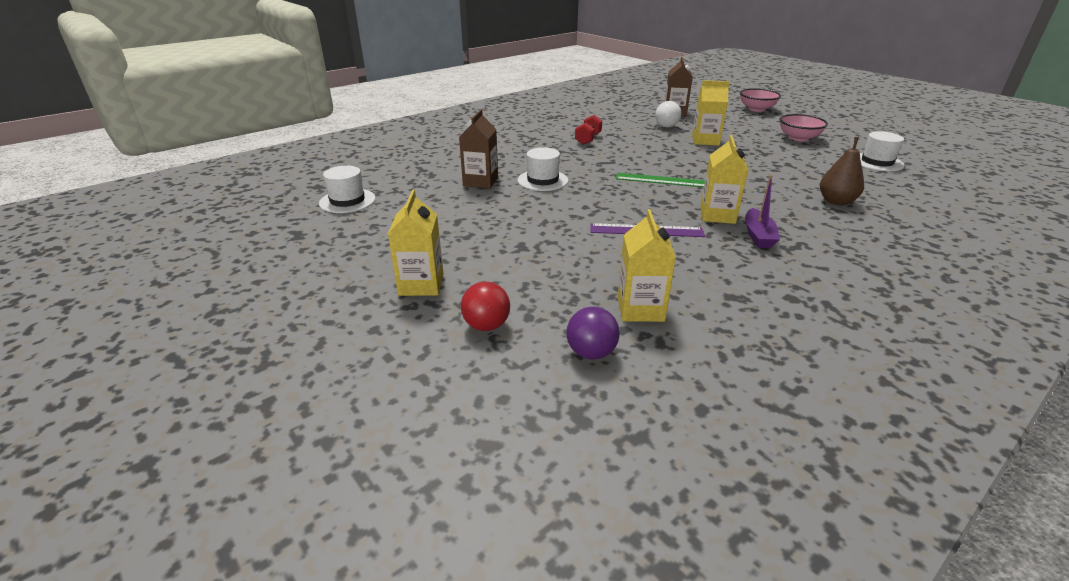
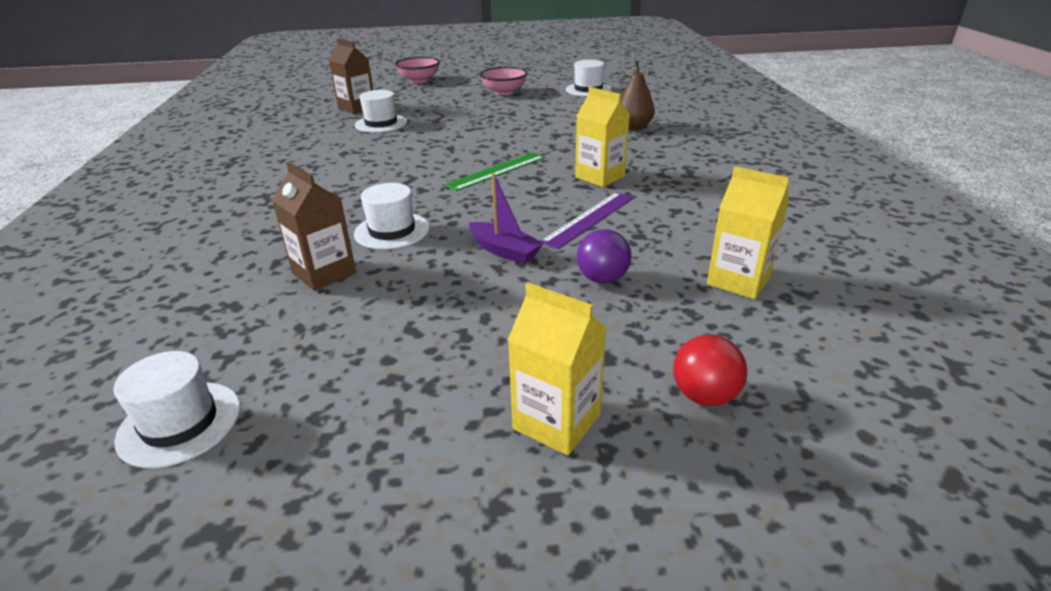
camera: 55 degrees left, 0 degrees up
(588, 139) = (333, 167): red dumbbell -> none
(591, 353) = (803, 340): purple ball -> purple ball (602, 279)
(666, 126) = (381, 123): white ball -> white hat
(705, 141) = (444, 122): yellow carton -> none
(758, 236) = (656, 176): purple boat -> purple boat (504, 251)

